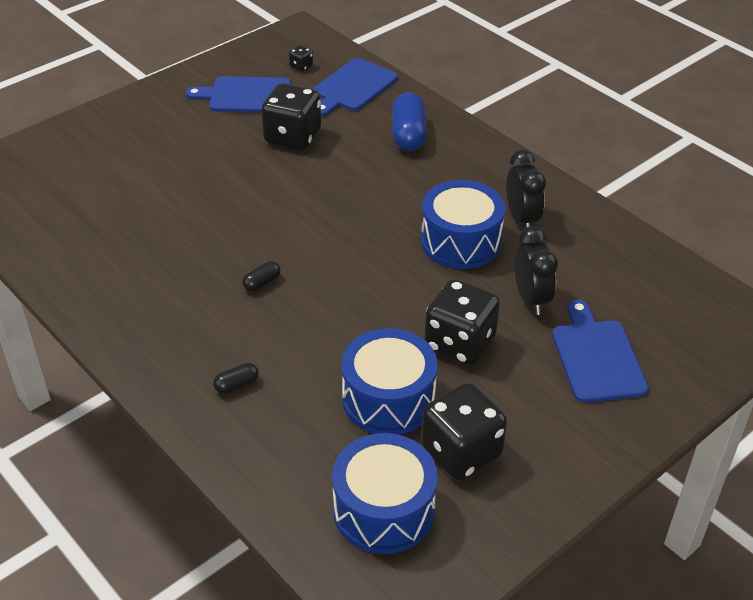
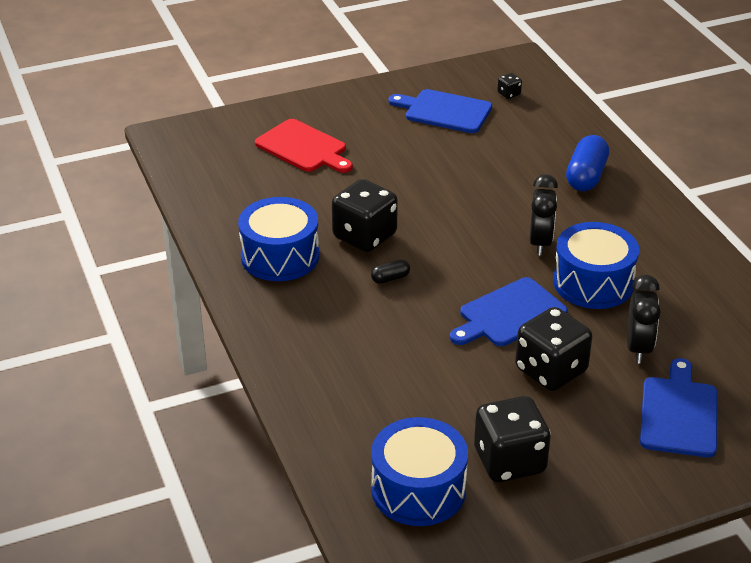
camera: 20 degrees right, 5 degrees down
(117, 161) = (303, 148): none -> red cutting board
(236, 385) = (332, 358): black capsule -> none
(292, 137) = (473, 157): black dice -> black dice (364, 236)
(353, 87) = (551, 122): blue cutting board -> blue cutting board (509, 314)
(388, 399) = (463, 401): blue drum -> blue drum (280, 256)
(521, 219) = (663, 275): black clock -> black clock (540, 243)

